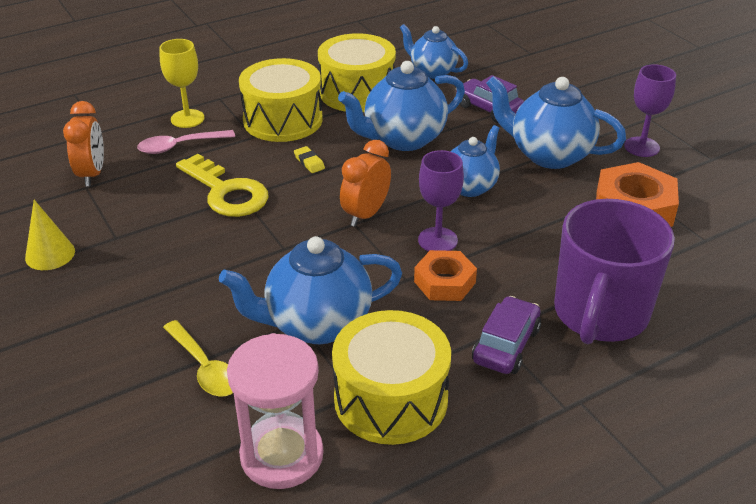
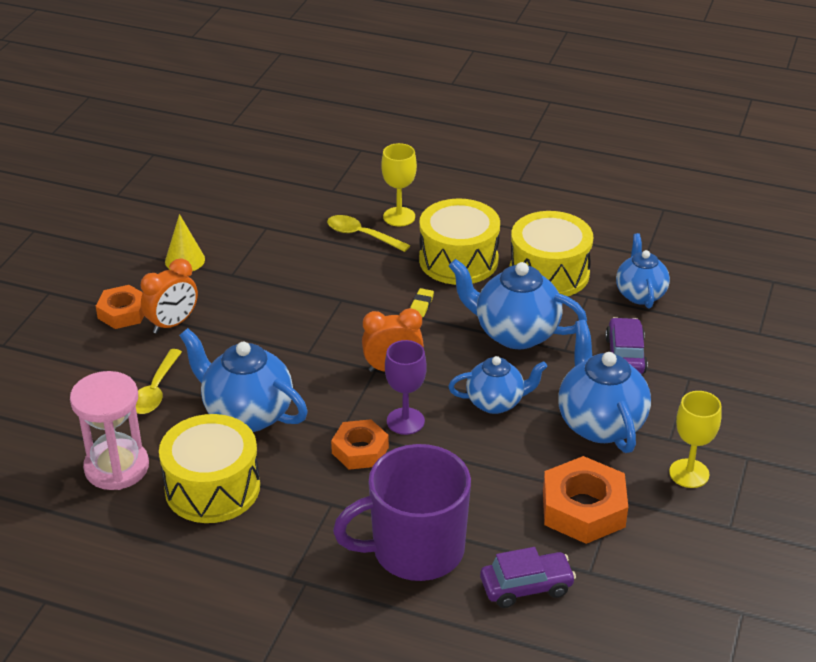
camera: 50 degrees right, 0 degrees up
(59, 332) = (123, 312): none -> orange nut
(92, 174) = (282, 220): orange clock -> orange clock (172, 324)
(180, 146) = (361, 235): pink spoon -> yellow spoon
(226, 192) = (337, 289): yellow key -> none
(506, 345) = (324, 516): purple car -> purple car (526, 586)
(641, 147) = (689, 473): purple goblet -> yellow goblet

